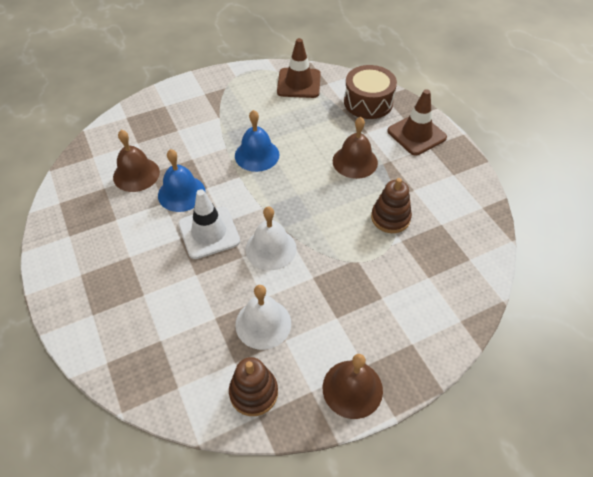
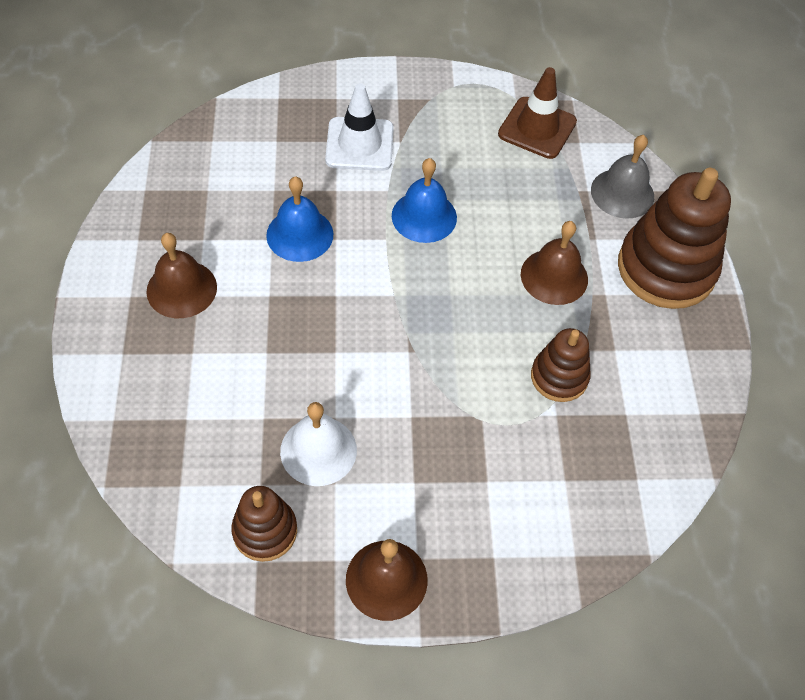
camera: 20 degrees right, 5 degrees up
(136, 174) = (255, 186): brown bell -> brown bell (181, 289)
(209, 232) = (309, 303): white traffic cone -> white traffic cone (359, 144)
(271, 248) = (377, 356): white bell -> none
(368, 102) = (622, 193): brown drum -> grey bell
(416, 134) = (666, 268): brown traffic cone -> brown stacking toy

